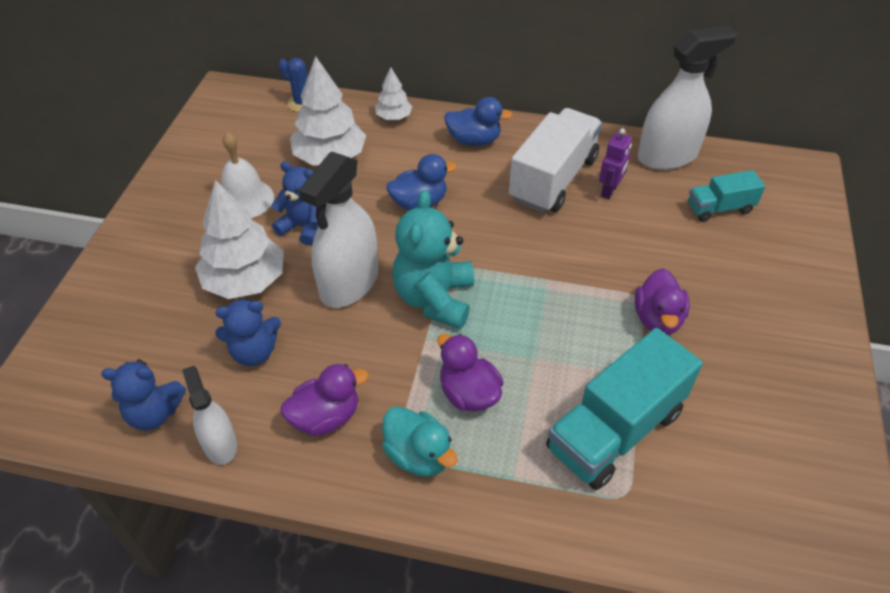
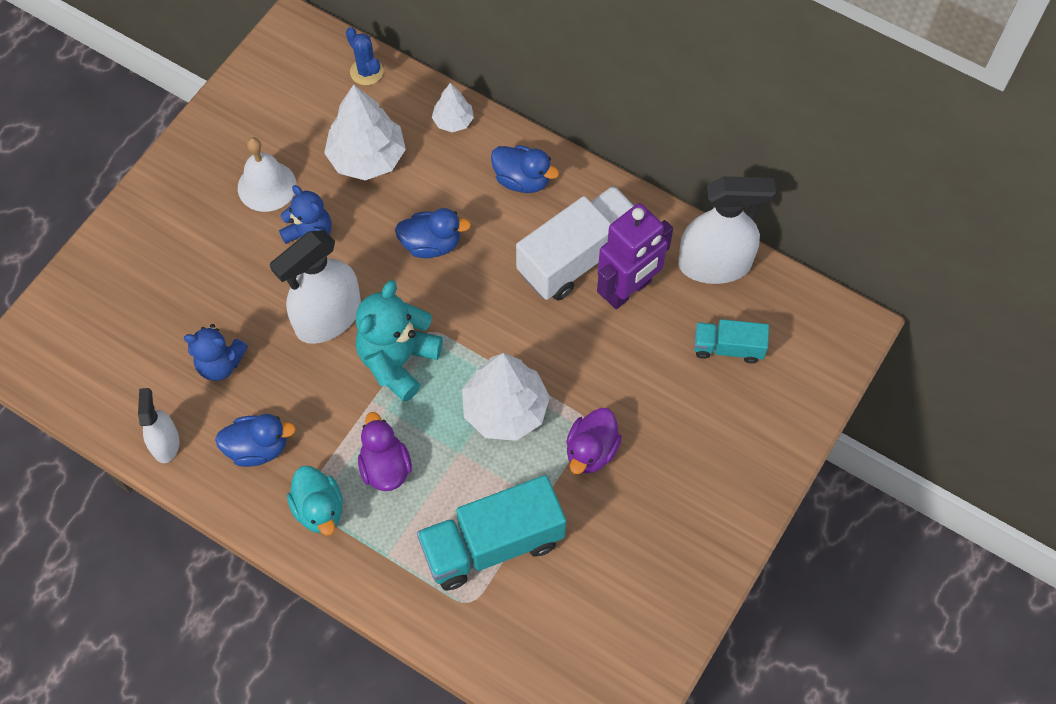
camera: 20 degrees right, 15 degrees up
(154, 413) = (122, 396): blue teddy bear -> none
(245, 281) = (236, 284): white tree -> white tree (505, 409)
(326, 417) = (258, 448): purple duck -> blue duck
(609, 191) = (628, 290): purple robot -> purple robot, size x1.87

